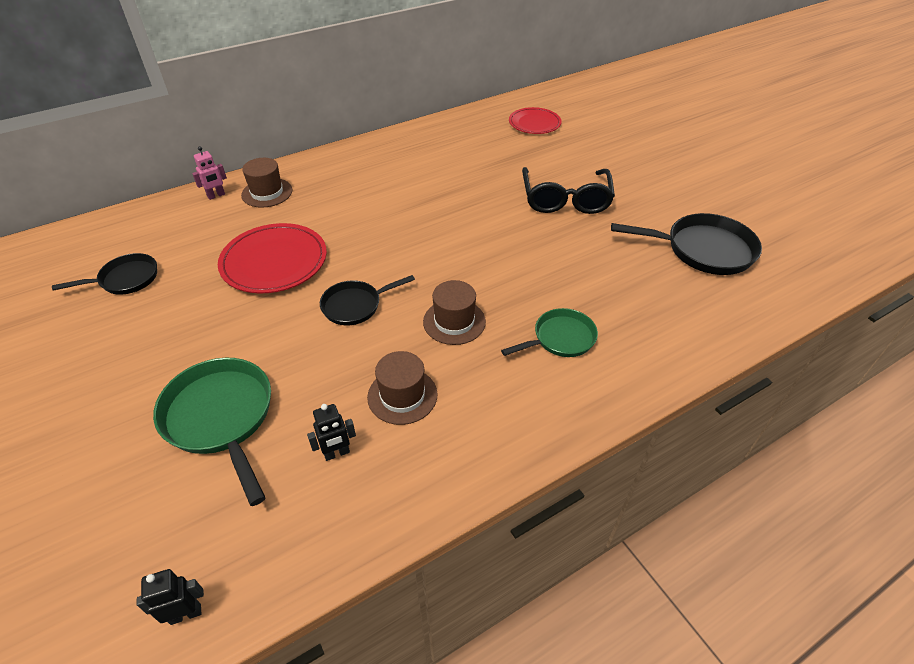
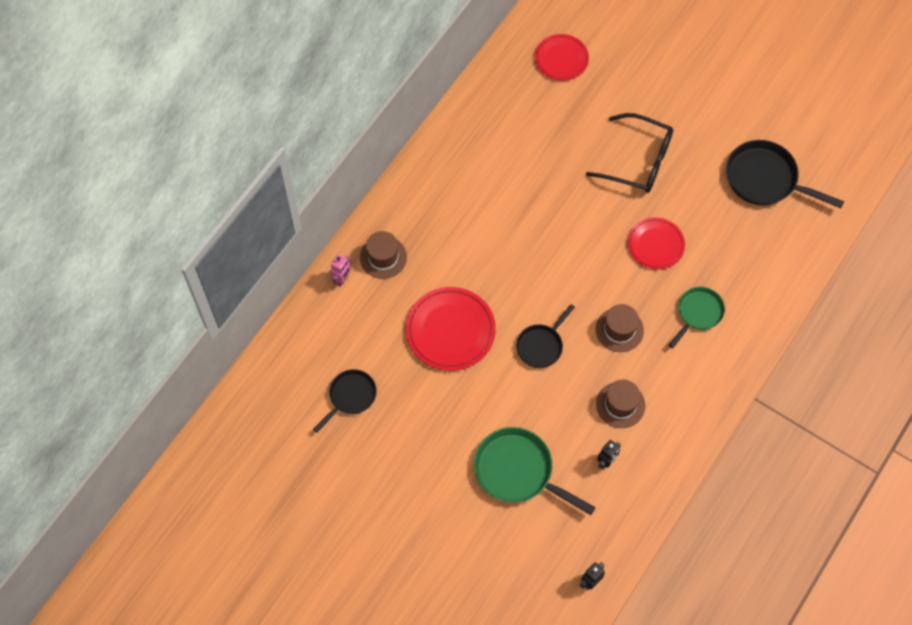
camera: 25 degrees left, 20 degrees up
(545, 264) = (655, 244): none -> red plate
(565, 199) = (637, 160): black glasses -> black glasses turned 45 degrees counterclockwise
(703, 250) = (765, 179): black pan -> black pan turned 135 degrees counterclockwise

